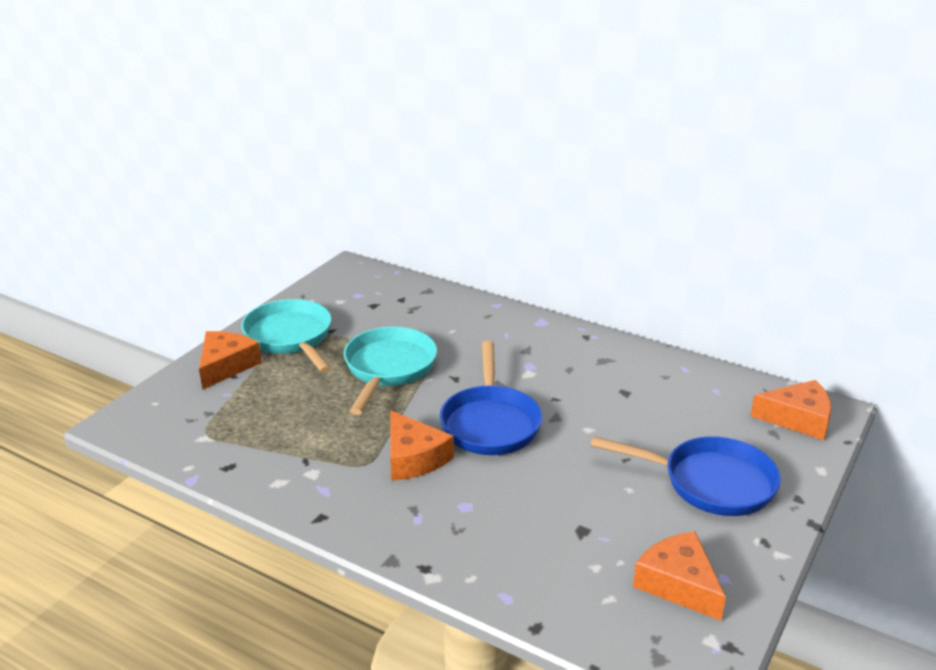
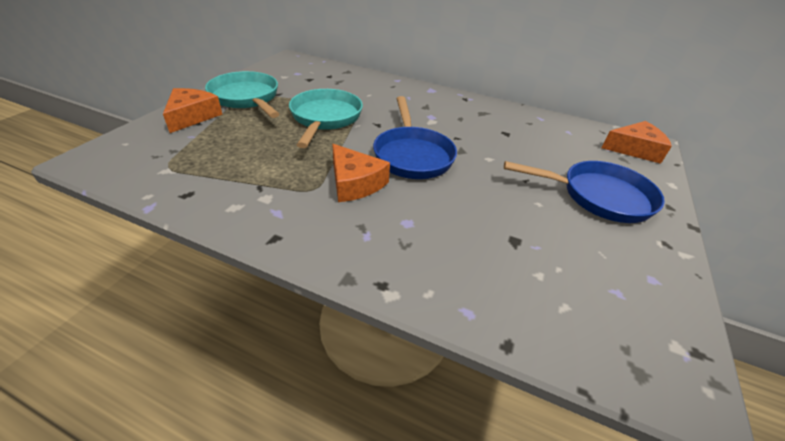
camera: 10 degrees left, 10 degrees up
(678, 584) = (618, 288): orange cheese -> none

